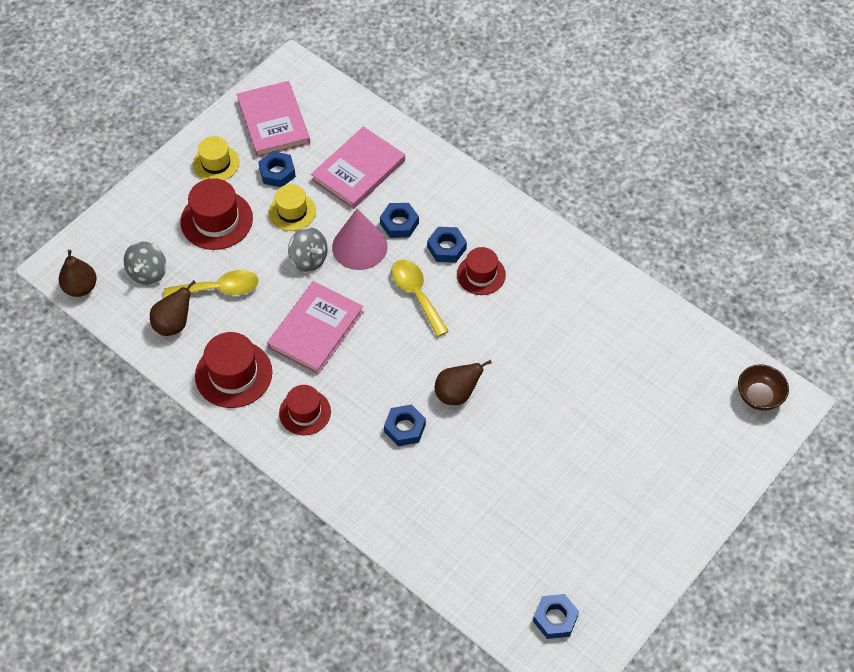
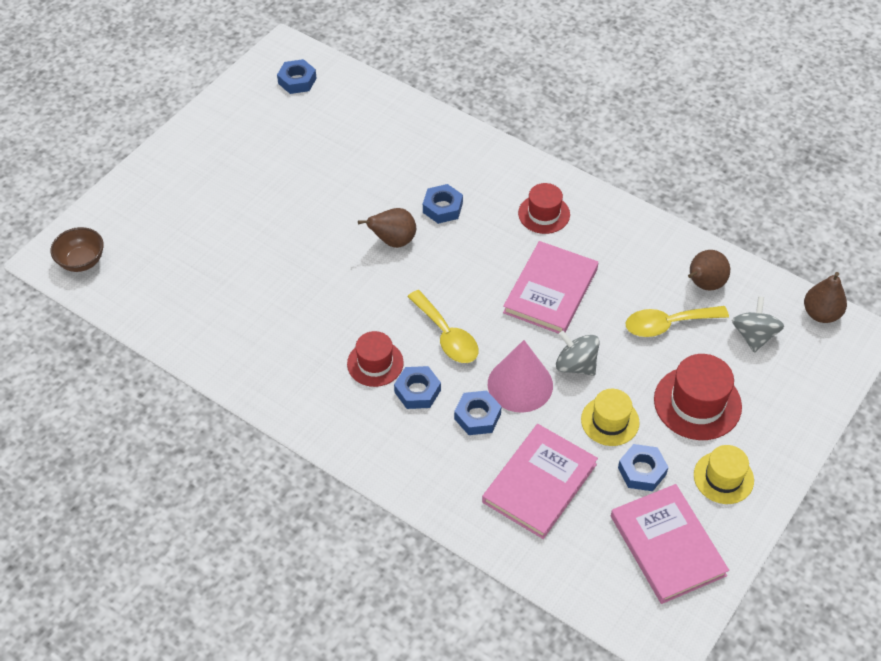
camera: 175 degrees right, 5 degrees down
(233, 374) = (625, 242): red hat -> none

